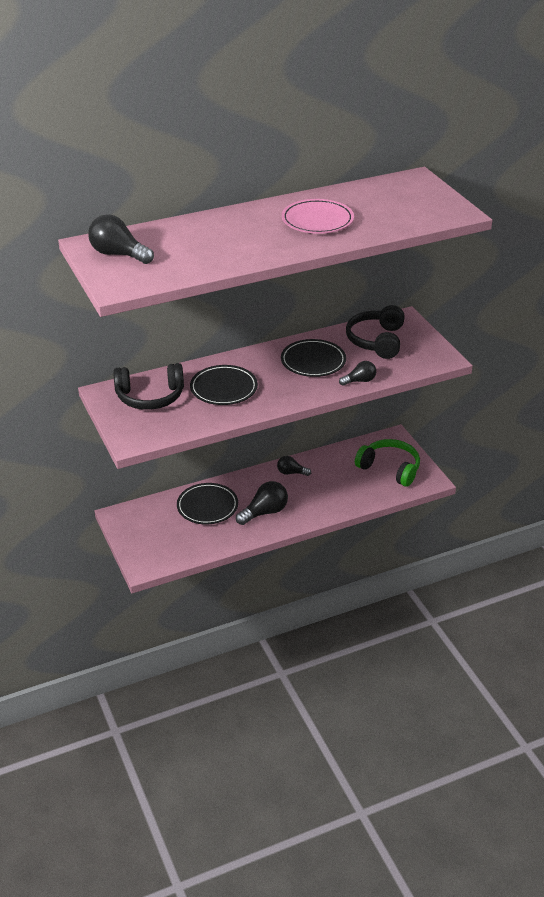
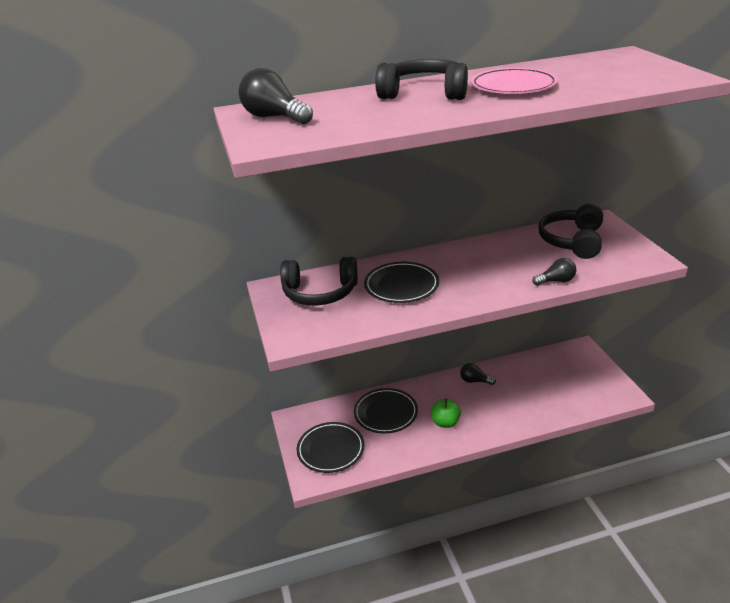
camera: 10 degrees right, 5 degrees down
(242, 227) = (424, 93): none -> black headphones
(264, 512) = (445, 422): black light bulb -> green apple
(313, 361) = (502, 260): black plate -> black plate (331, 450)
(390, 468) = (580, 380): green headphones -> none

